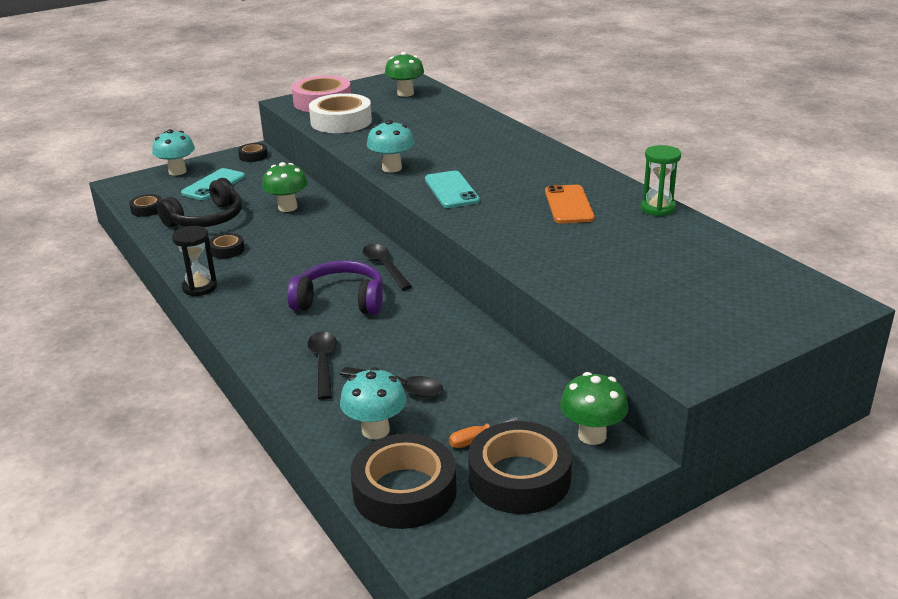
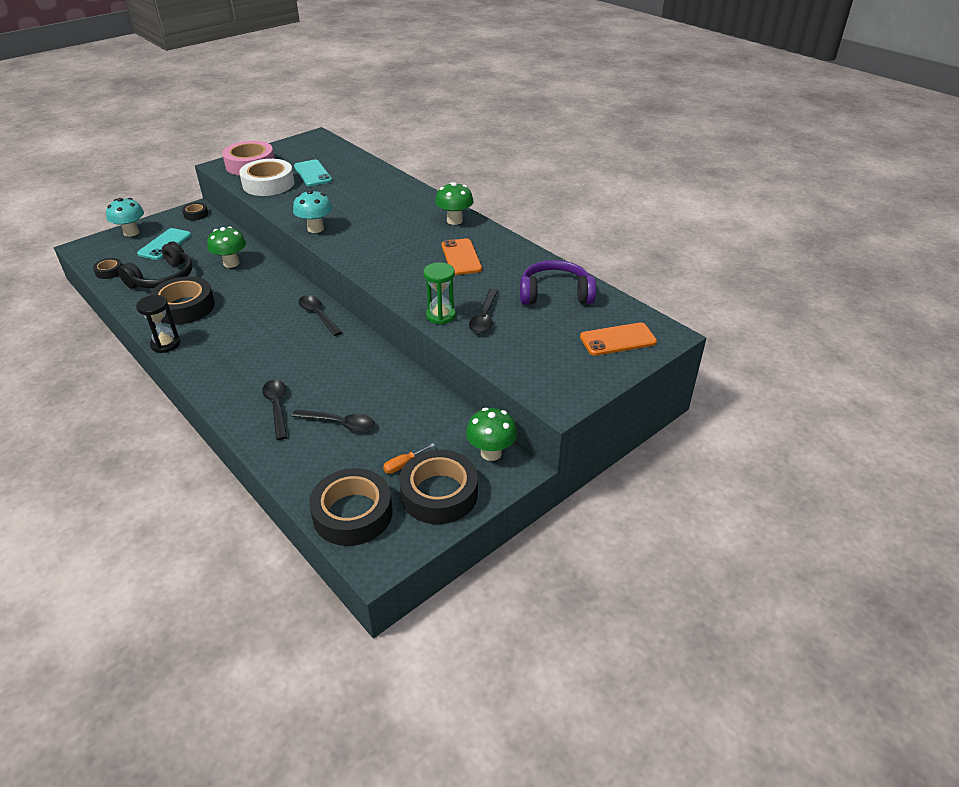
camera: 10 degrees left, 10 degrees up
(227, 250) = (184, 307): black tape -> black tape, size x2.07
(340, 301) = (285, 349): purple headphones -> purple headphones (555, 294)
(375, 430) = (325, 463): turquoise mushroom -> none
(405, 93) = (320, 154): green mushroom -> green mushroom (454, 220)
(451, 190) = (366, 248): turquoise phone -> turquoise phone (312, 173)
(594, 270) = (484, 317): none -> black spoon
(658, 208) = (530, 257): green hourglass -> green hourglass (440, 315)
(771, 305) = (618, 339): none -> orange phone

